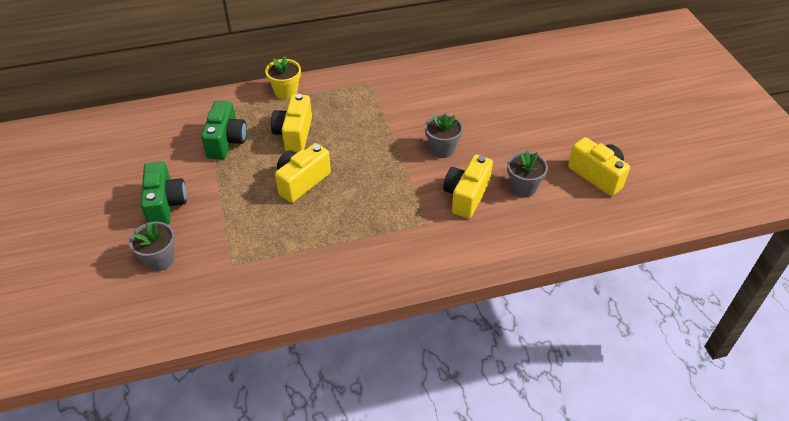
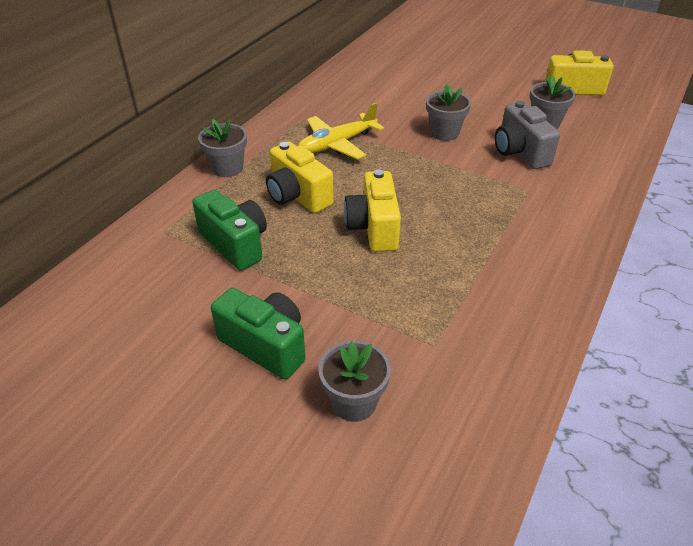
camera: 45 degrees left, 5 degrees down
(286, 92) = (227, 168): yellow flower pot -> grey flower pot
(365, 114) = (337, 144): none -> yellow plane
(466, 196) = (520, 152): yellow camera -> grey camera

